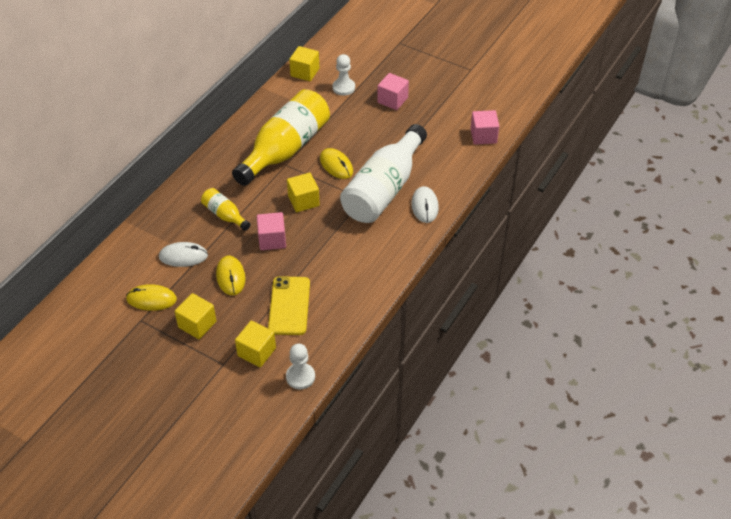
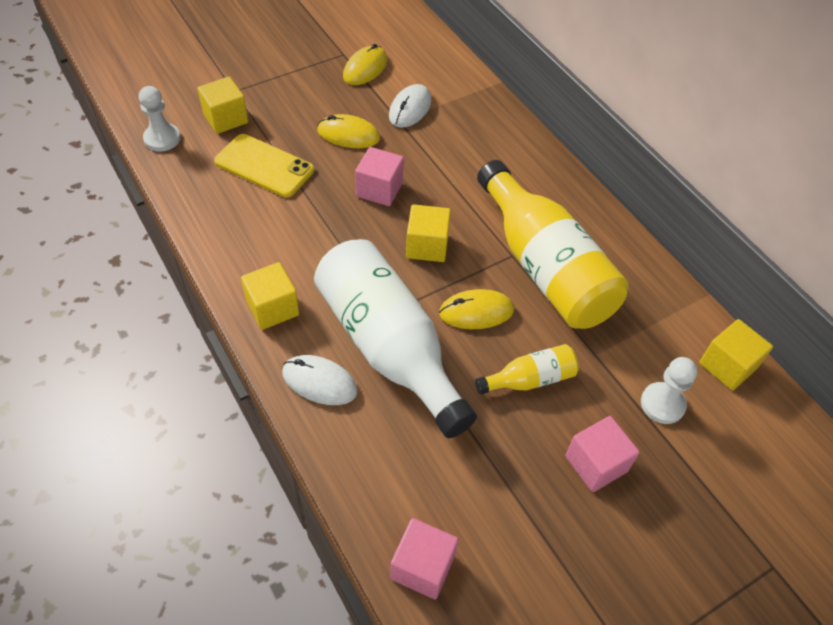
camera: 115 degrees right, 5 degrees up
(197, 324) = (302, 89): yellow cube -> yellow cube (272, 308)
(225, 215) = (453, 163): yellow bottle -> yellow bottle (530, 379)

